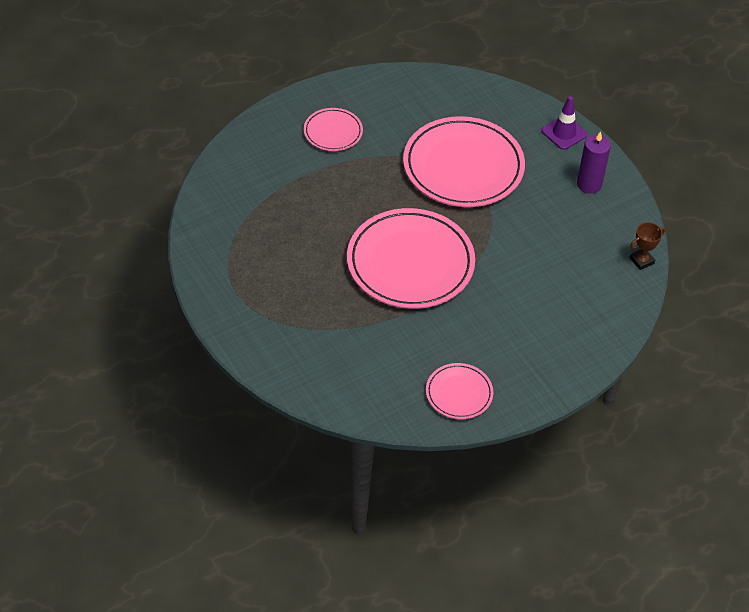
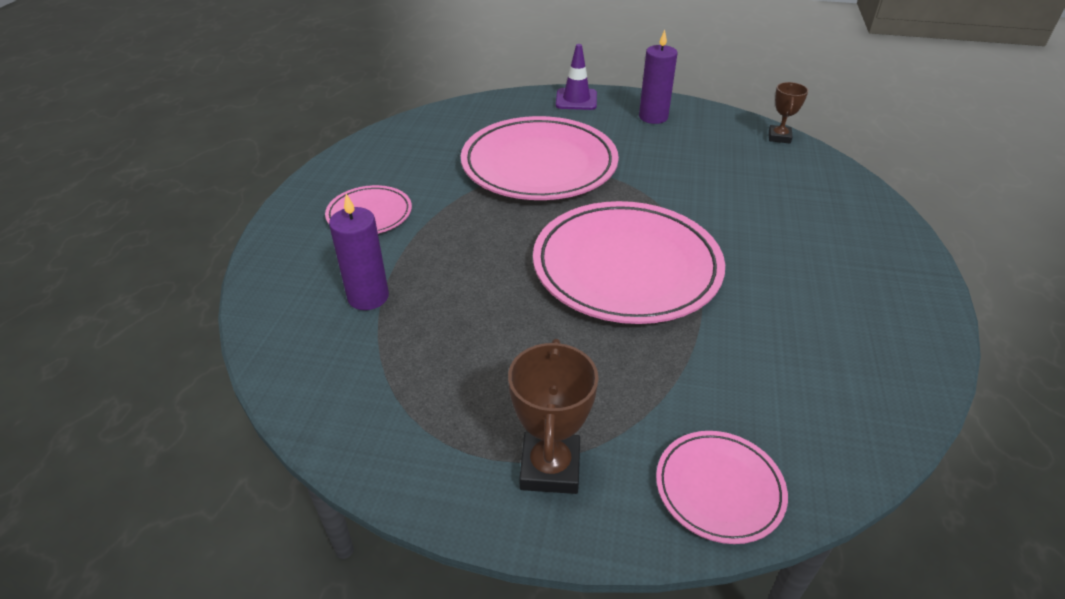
camera: 45 degrees left, 10 degrees down
(251, 314) = (550, 468): none -> brown trophy
(276, 182) = (368, 297): none -> purple candle
(459, 393) = (879, 346): pink plate -> pink plate (719, 489)

